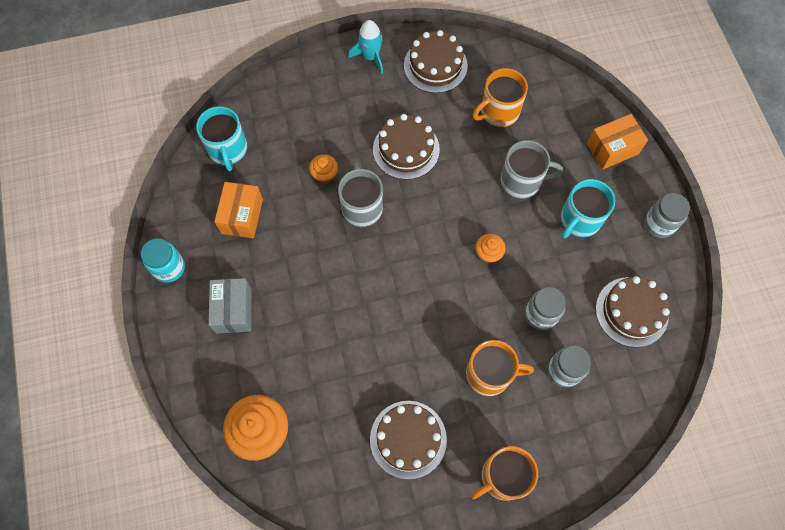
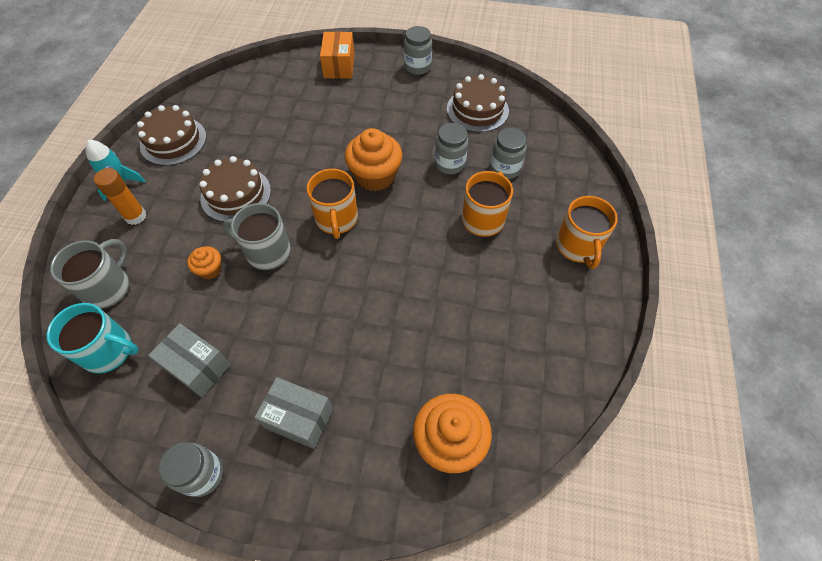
camera: 65 degrees left, 10 degrees down
(169, 268) = (202, 474): turquoise jar -> grey jar
(242, 216) = (197, 366): orange box -> grey box
(345, 89) = (135, 216): none -> orange glue stick
(408, 439) = (515, 305): brown cake -> none
(488, 253) = (375, 176): orange cupcake -> orange cupcake, size x1.93
(498, 112) = (253, 117): orange mug -> orange mug (336, 219)
(522, 181) = (326, 128): grey mug -> grey mug (108, 288)
(579, 220) = (384, 108): turquoise mug -> none

